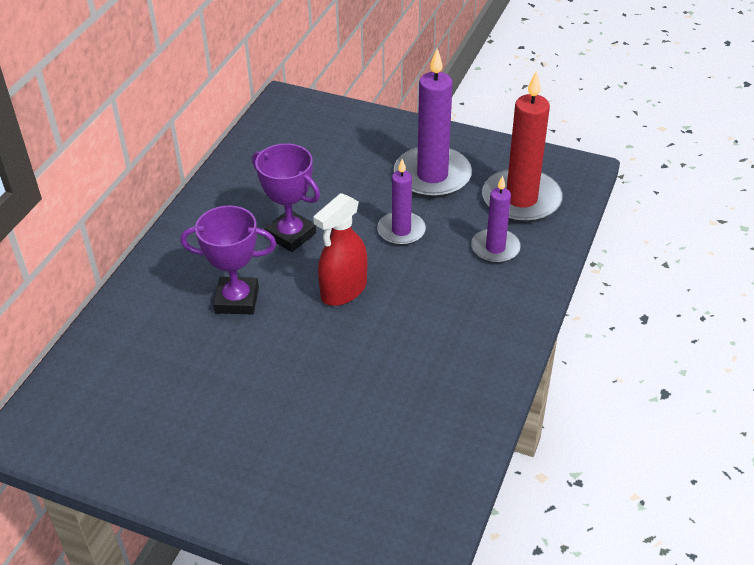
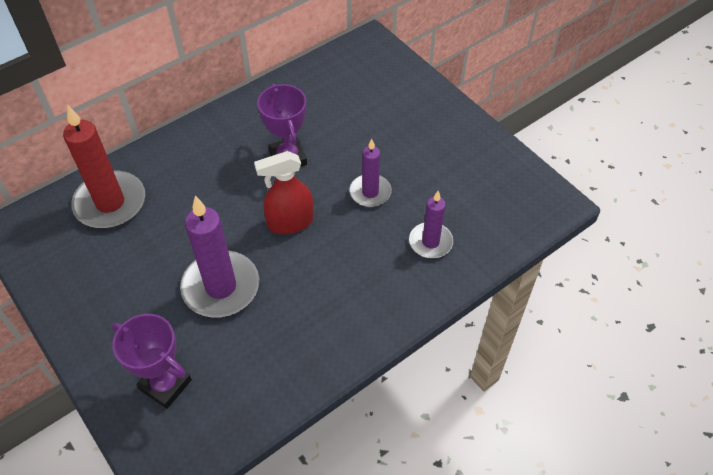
camera: 30 degrees right, 10 degrees up
(237, 300) = (212, 193): purple trophy -> purple trophy (165, 385)
(432, 176) = (431, 155): purple candle -> purple candle (221, 287)
(521, 200) = (485, 209): red candle -> red candle (110, 203)

